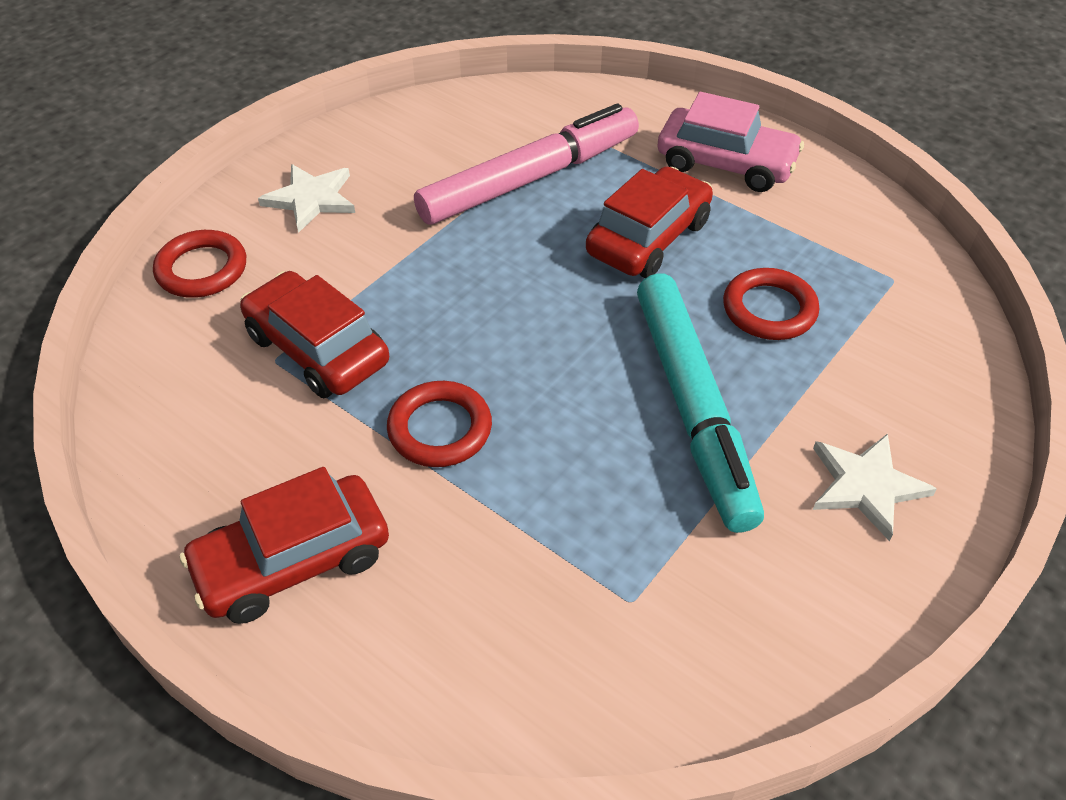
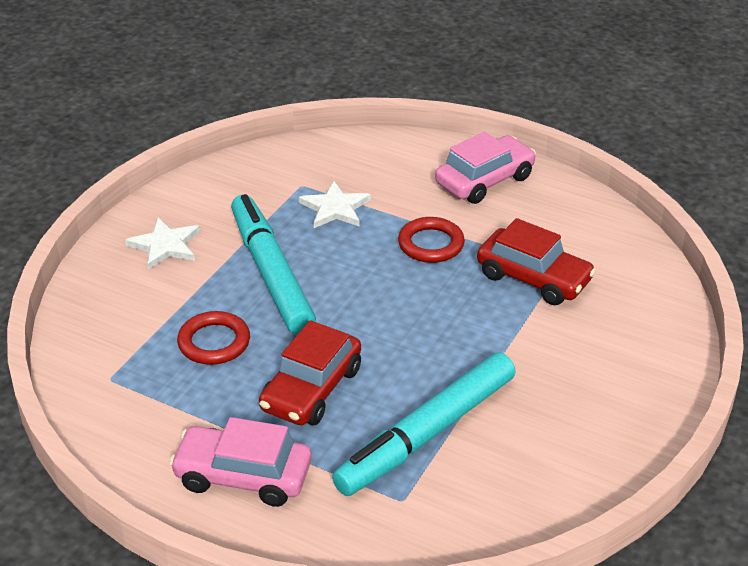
camera: 170 degrees right, 10 degrees down
(202, 269) = (654, 320): red ring -> none
(293, 561) = (484, 180): red car -> pink car
(311, 199) = (610, 389): white star -> white star (335, 208)
(530, 179) = (426, 434): pink marker -> turquoise marker

